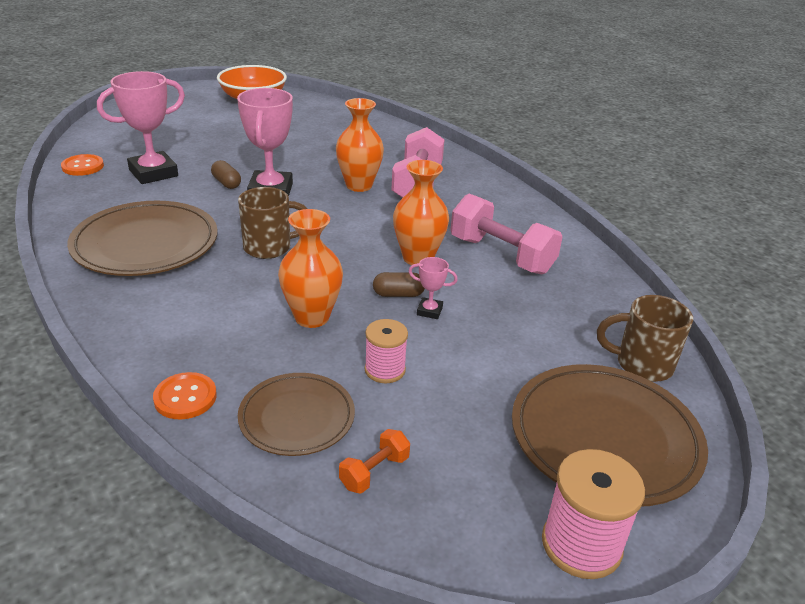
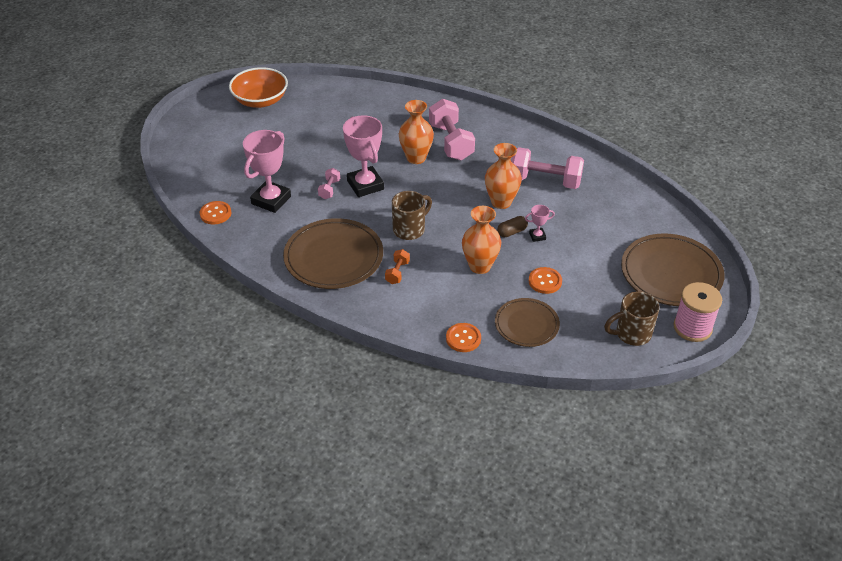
camera: 25 degrees left, 10 degrees up
(226, 183) = (329, 189): brown capsule -> pink dumbbell
(374, 472) = (585, 335): orange dumbbell -> orange dumbbell (397, 272)
(385, 370) = (545, 281): pink spool -> orange button
(641, 365) = (663, 225): brown mug -> brown mug (631, 334)

